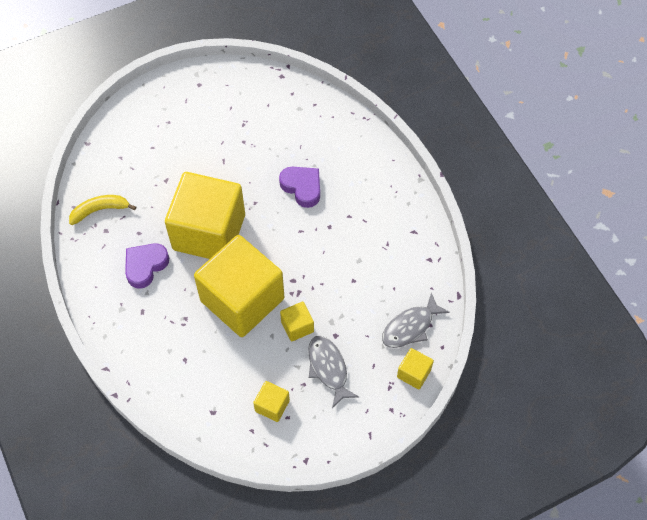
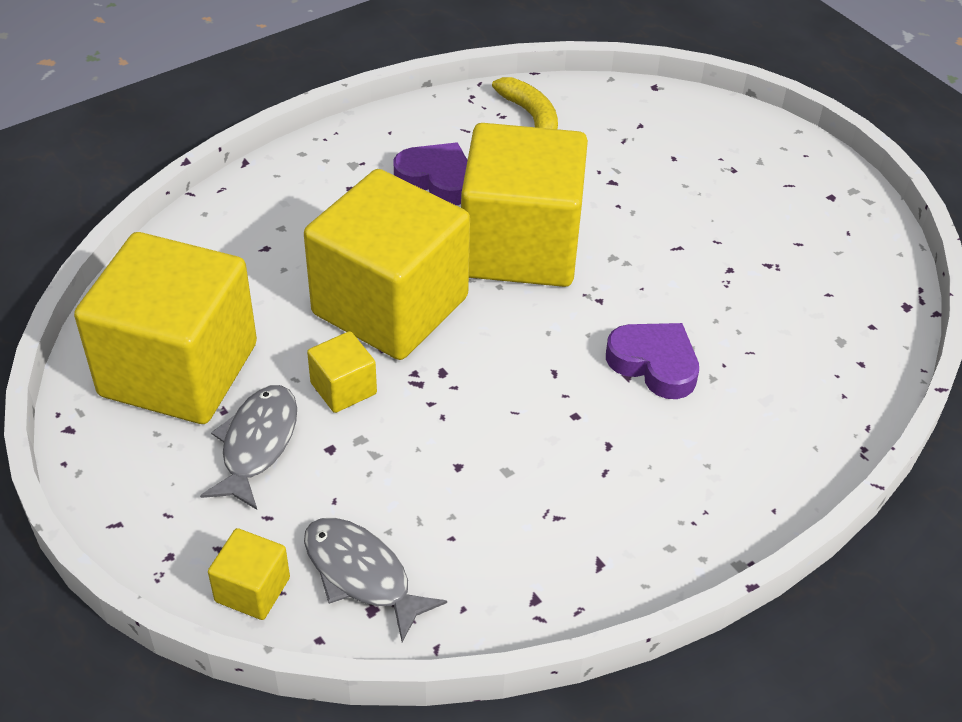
camera: 80 degrees right, 15 degrees down
(272, 406) = (179, 370): yellow cube -> yellow cube, size x2.44
(302, 187) = (654, 364): purple heart -> purple heart turned 90 degrees counterclockwise
(328, 368) = (257, 444): grey fish -> grey fish turned 45 degrees counterclockwise

